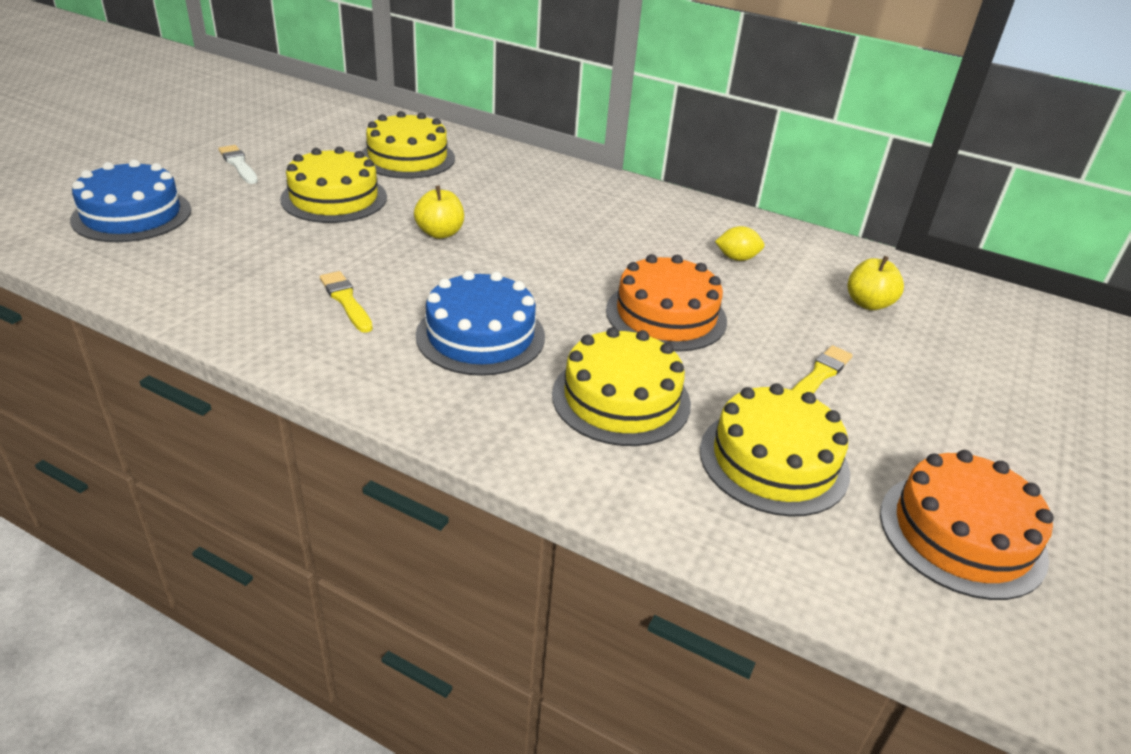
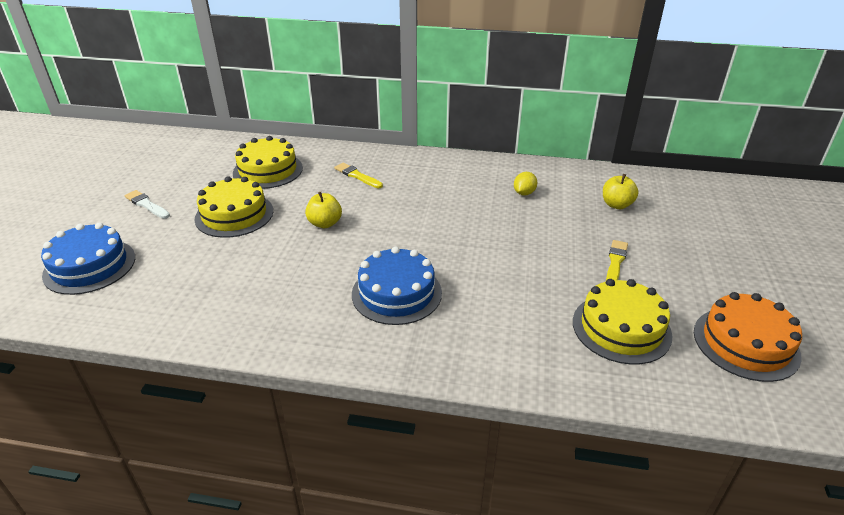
camera: 15 degrees left, 0 degrees up
(346, 300) = (290, 292): yellow brush -> yellow brush (357, 176)
(621, 398) = (510, 313): yellow cake -> none
(666, 315) = (504, 245): orange cake -> none
(737, 258) = (524, 193): yellow lemon -> yellow lemon turned 45 degrees counterclockwise

